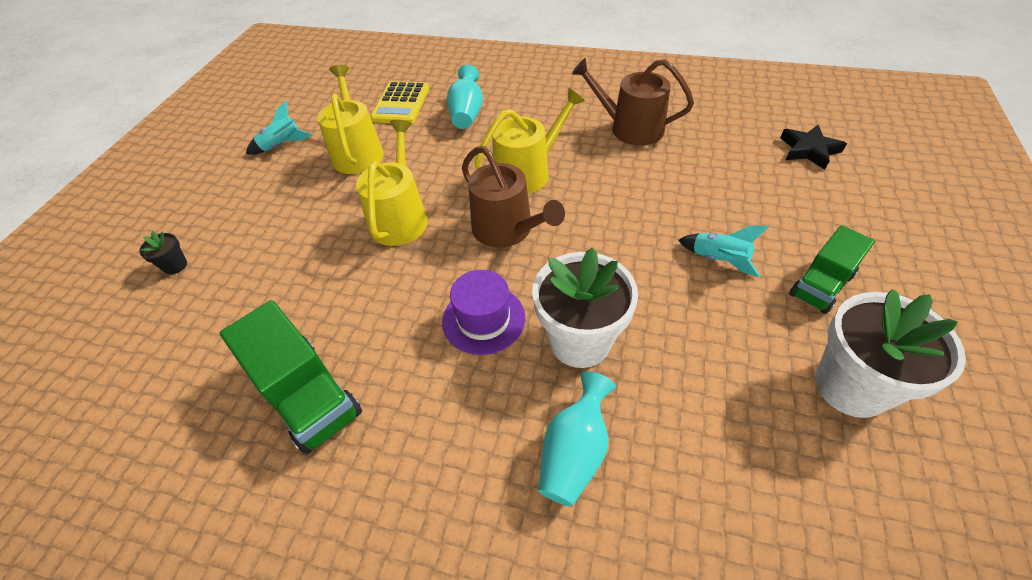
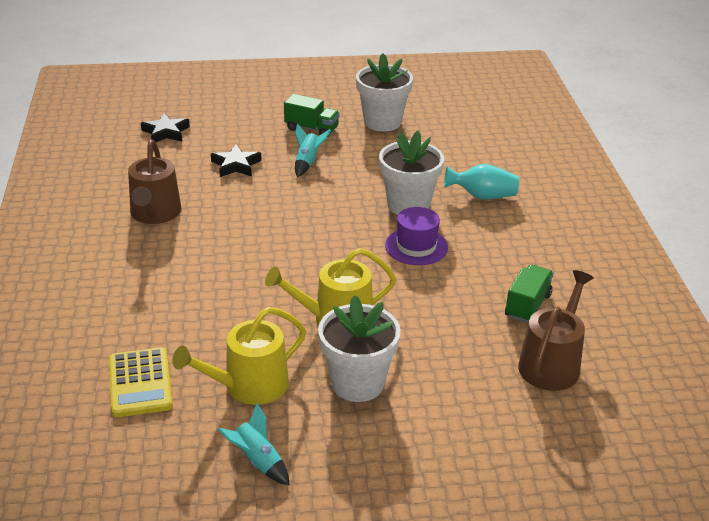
camera: 115 degrees left, 15 degrees down
(175, 266) = (475, 450): black flower pot -> none
(307, 396) = (527, 305): green truck -> green truck, size x0.66
(310, 212) = (357, 383): none -> white flower pot
(401, 104) = (140, 383): yellow calculator -> yellow calculator turned 90 degrees clockwise
(467, 114) = (151, 322): turquoise vase -> none
(507, 230) = (322, 255): brown watering can -> brown watering can (552, 363)
(527, 172) = (242, 259): yellow watering can -> none
(720, 194) = (236, 165): none -> black star

